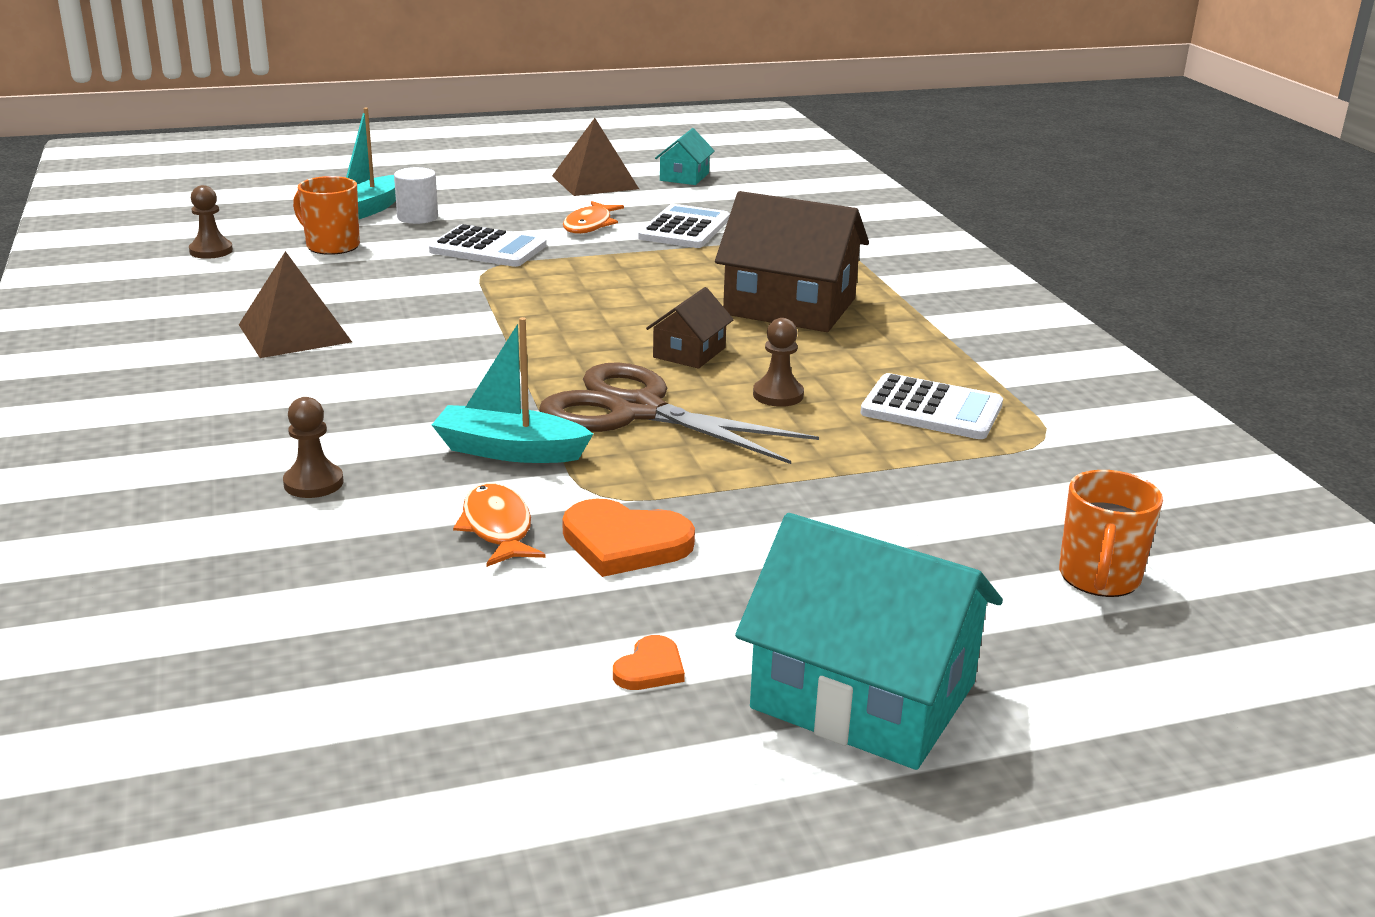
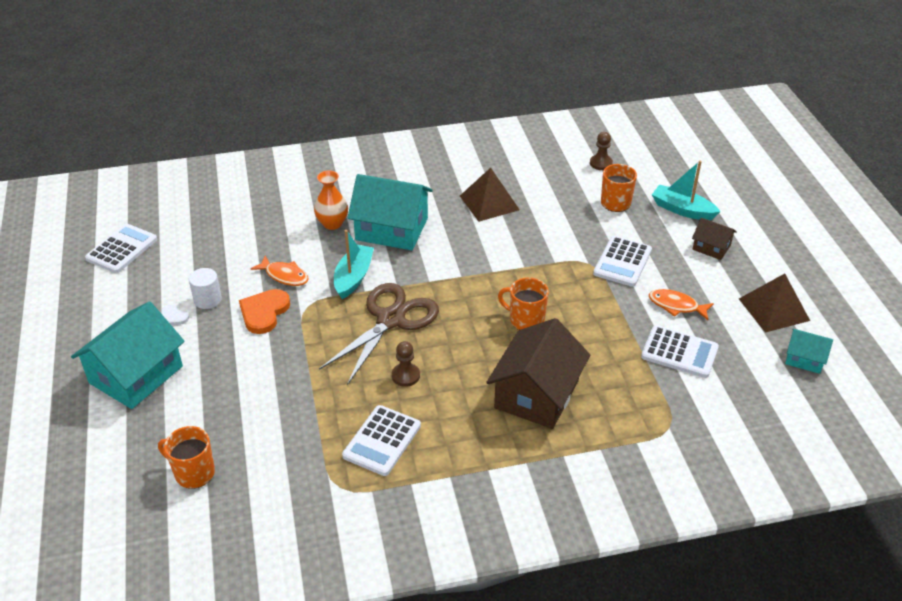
camera: 95 degrees right, 15 degrees up
(313, 483) = (332, 223): brown pawn -> orange vase
(341, 818) = (122, 249): none -> white calculator
(353, 418) = (391, 229): none -> turquoise house
(417, 217) = (673, 231): white cylinder -> white cylinder (207, 300)
(497, 528) = (284, 276): orange fish -> orange fish turned 45 degrees clockwise
(627, 310) = (525, 320): none -> orange mug
(650, 668) = (173, 317): orange heart -> white heart
(689, 353) = (464, 343): brown house -> brown house (711, 247)

